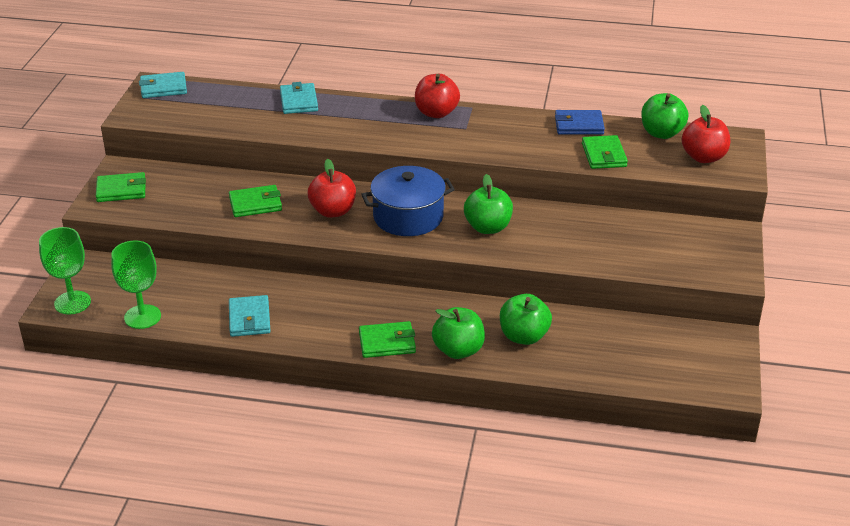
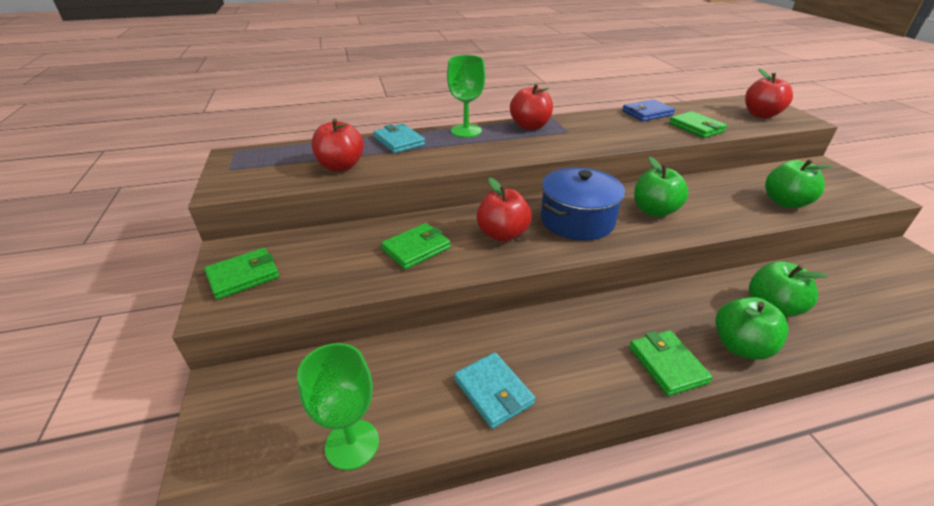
camera: 25 degrees left, 0 degrees up
(72, 303) = (233, 460): green goblet -> green goblet (466, 131)
(163, 88) = (247, 157): turquoise wallet -> none
(231, 116) = (341, 166): none -> red apple
(387, 342) = (667, 365): green wallet -> green wallet turned 75 degrees counterclockwise
(661, 133) = (708, 107): green apple -> green apple (785, 202)

